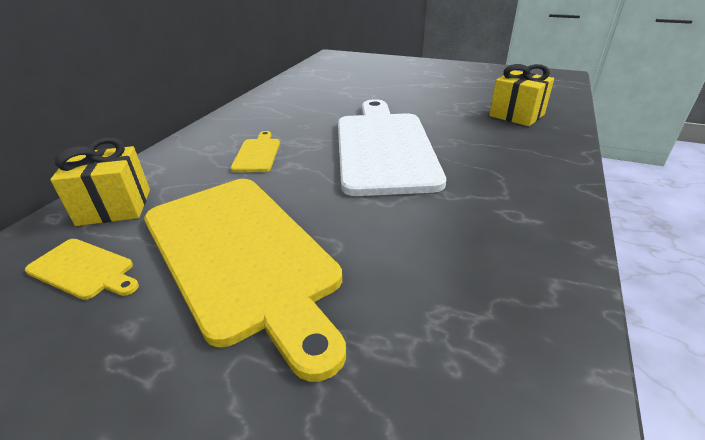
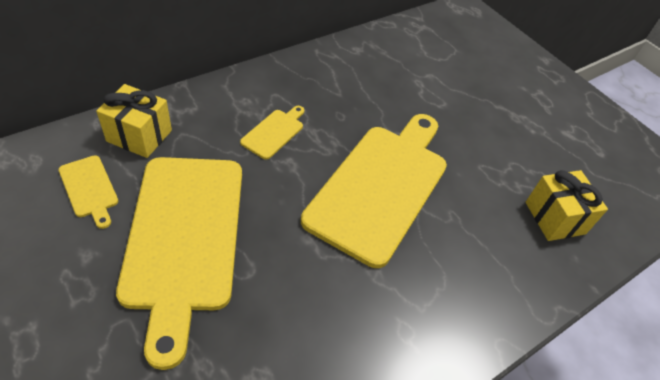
camera: 25 degrees right, 15 degrees up
(384, 147) = (381, 187): white cutting board -> yellow cutting board

